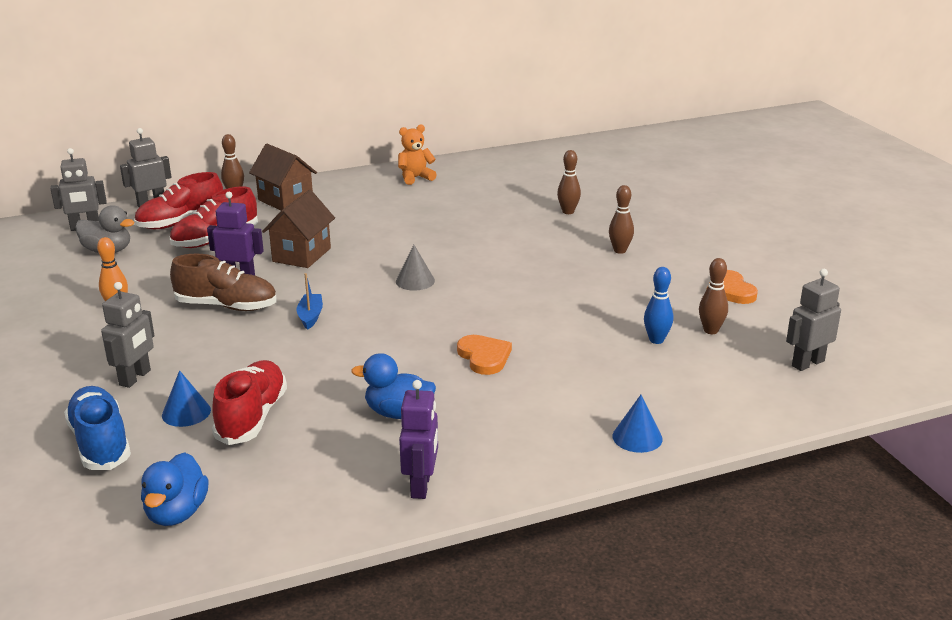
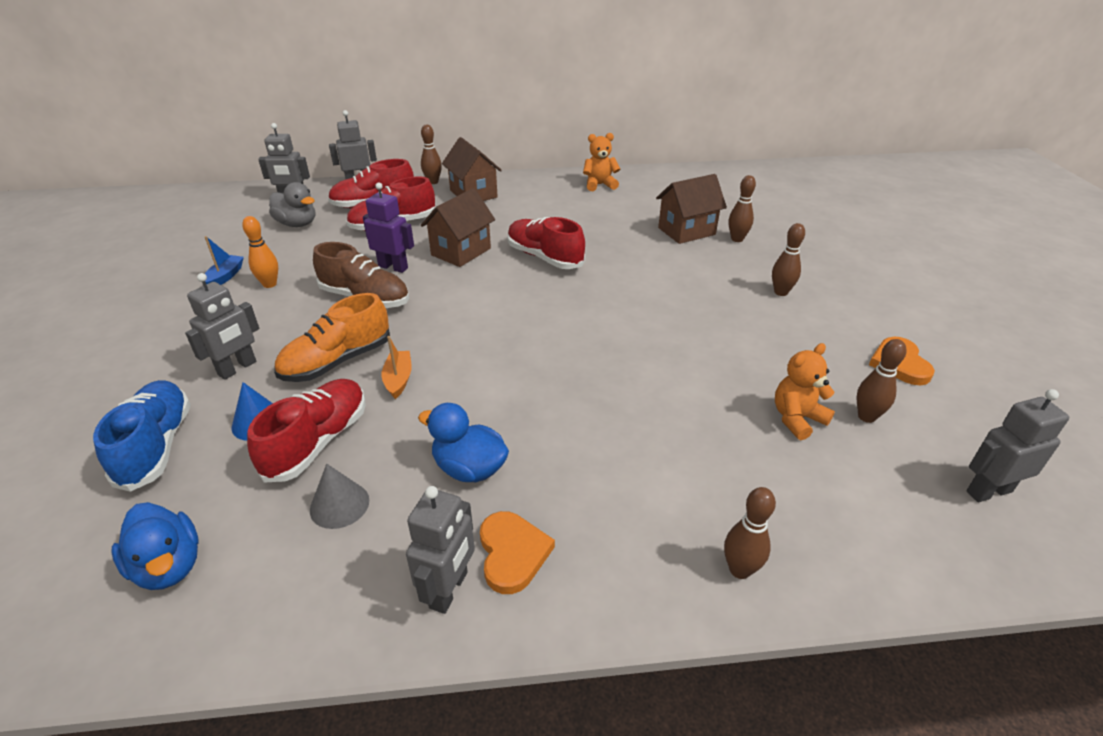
camera: 15 degrees right, 10 degrees up
(177, 513) = (169, 566): blue duck -> blue duck turned 60 degrees counterclockwise
(231, 359) = (337, 361): none -> orange shoe
(299, 363) = (398, 379): none -> orange boat
(310, 316) = (436, 323): blue boat -> blue boat (225, 277)
(389, 249) = (544, 257): none -> red shoe
(415, 281) = (555, 297): grey cone -> grey cone (339, 505)
(421, 486) = (449, 590): purple robot -> grey robot
(484, 357) = (592, 407): orange heart -> orange heart (512, 553)
(518, 210) = (686, 231): none -> brown house
(637, 437) = (739, 570): blue cone -> brown bowling pin
(656, 340) = (797, 419): blue bowling pin -> orange teddy bear

